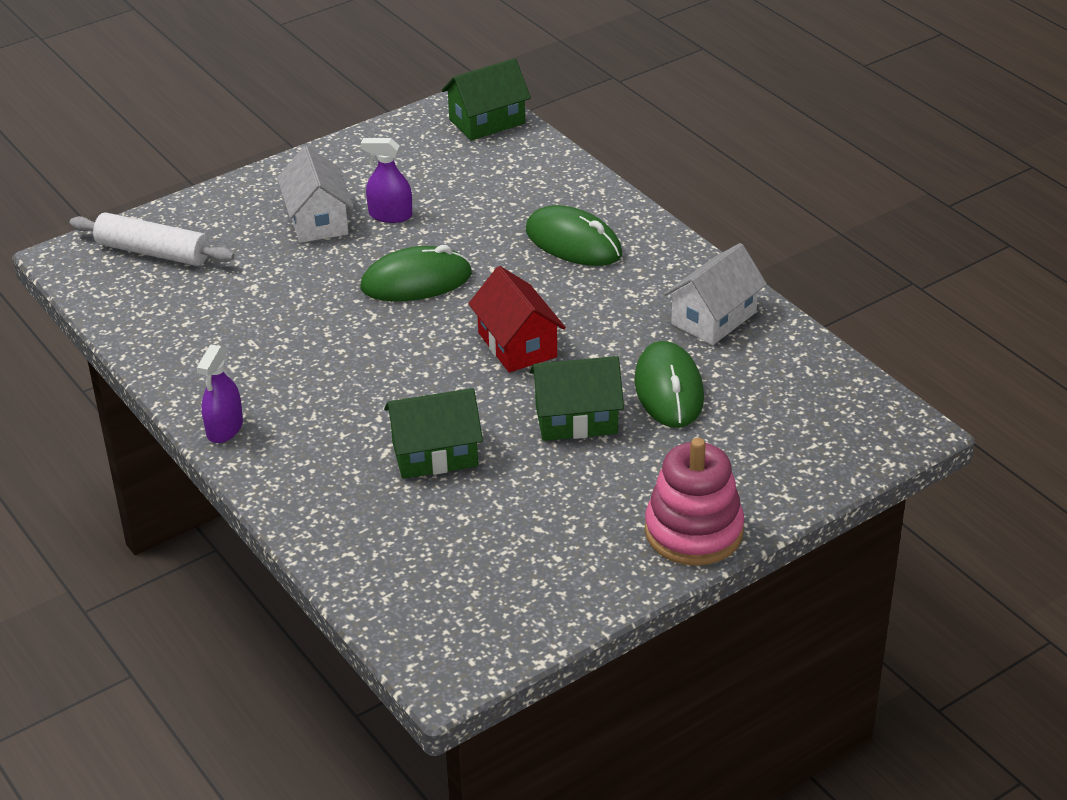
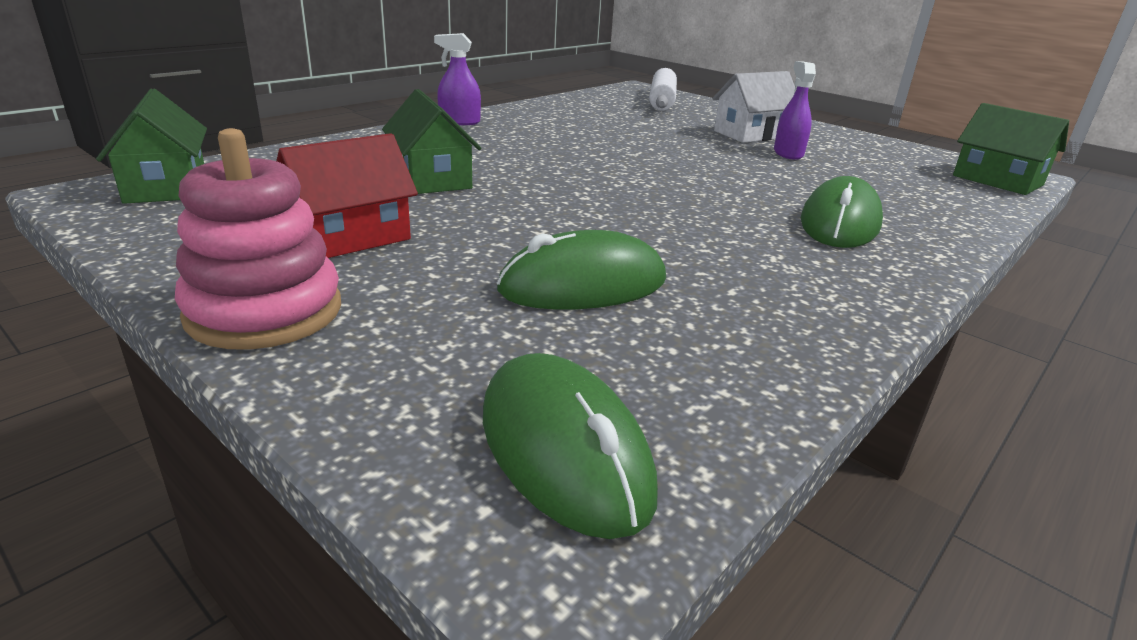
camera: 75 degrees right, 10 degrees down
(416, 281) = (697, 164): green mouse -> green mouse (564, 450)
(517, 345) = (626, 204): red house -> red house (349, 237)
(576, 419) = (503, 234): green house -> green house (166, 186)
(714, 318) = (771, 313): white house -> none

